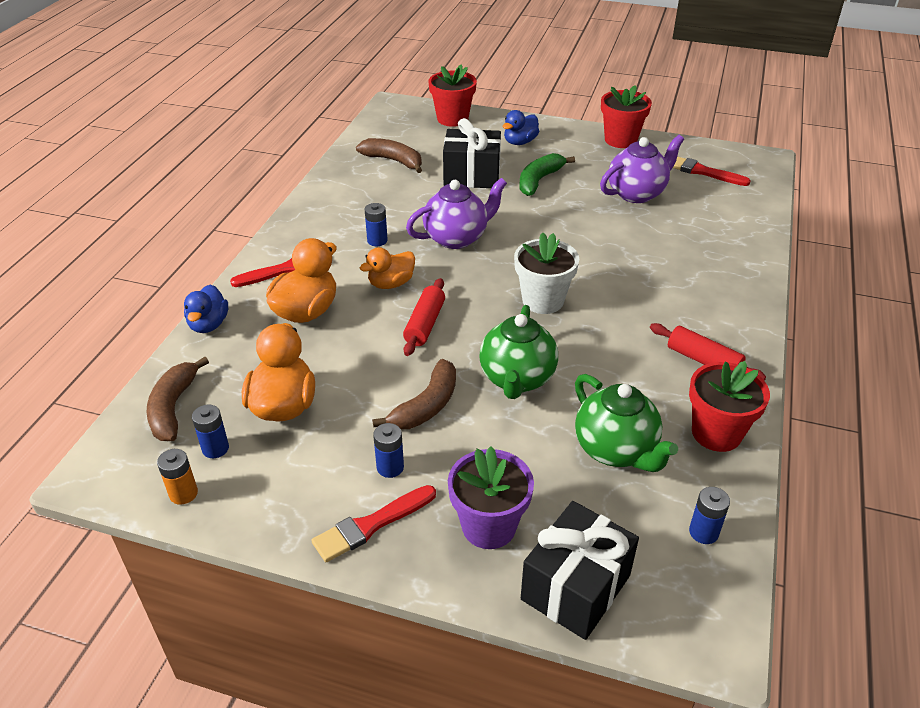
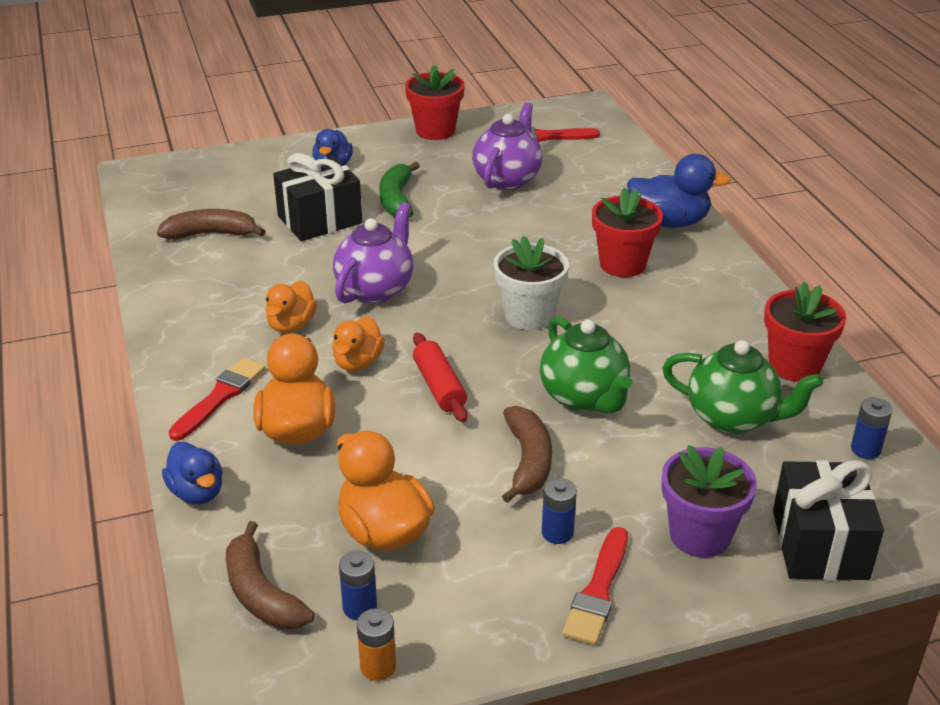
camera: 35 degrees left, 5 degrees down
(377, 240) = (291, 325): blue battery -> orange duck
(452, 119) = (228, 166): red flower pot -> red flower pot (622, 264)
(703, 360) = (722, 309): red rolling pin -> none
(734, 273) = (669, 222): none -> blue duck

